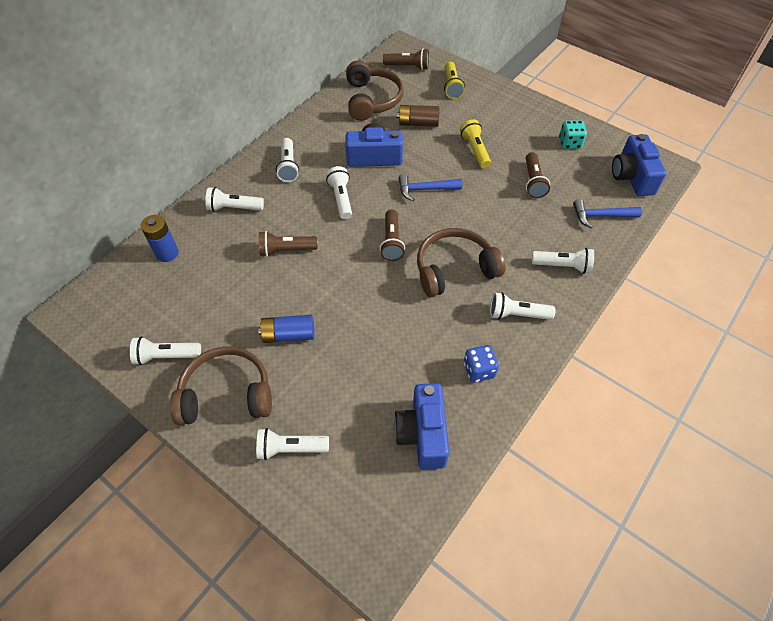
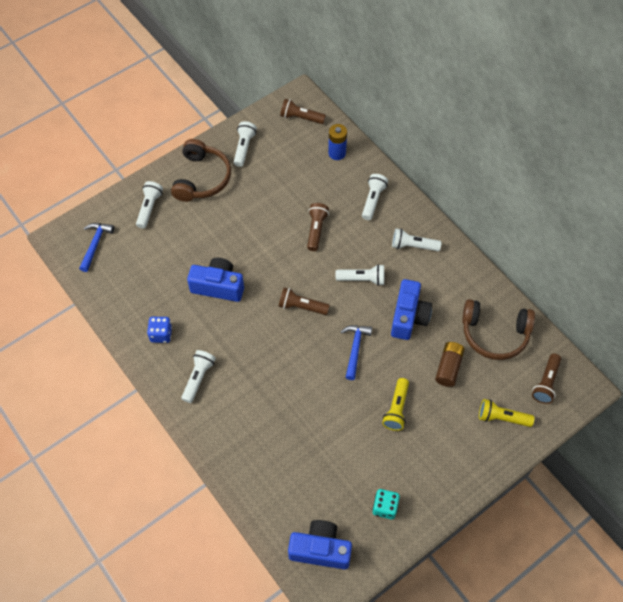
camera: 105 degrees right, 5 degrees up
(288, 335) = (235, 220): blue battery -> none
(422, 434) = (128, 284): blue camera -> blue camera (218, 286)
(454, 269) = (258, 346): brown headphones -> none
(475, 150) = (396, 409): yellow flashlight -> yellow flashlight turned 105 degrees clockwise
(533, 182) = (339, 448): brown flashlight -> brown flashlight (301, 118)
(562, 266) = (233, 433): white flashlight -> none
(601, 216) = (278, 493): blue hammer -> blue hammer (95, 245)

